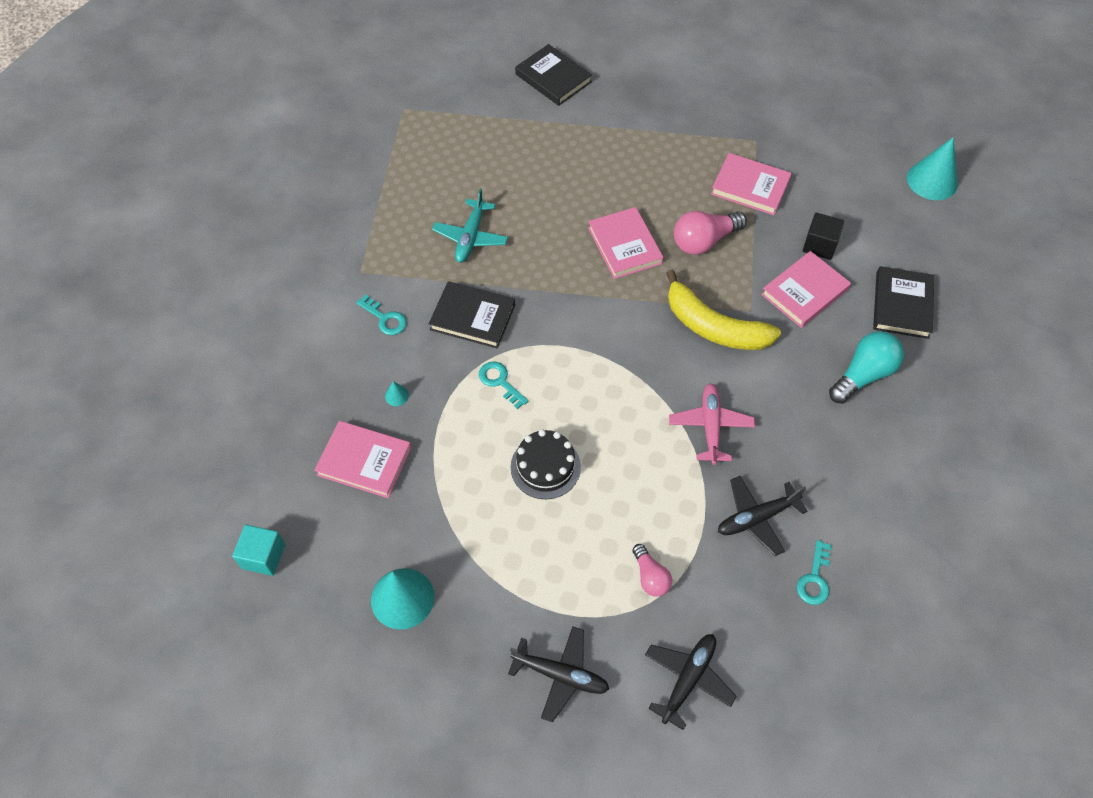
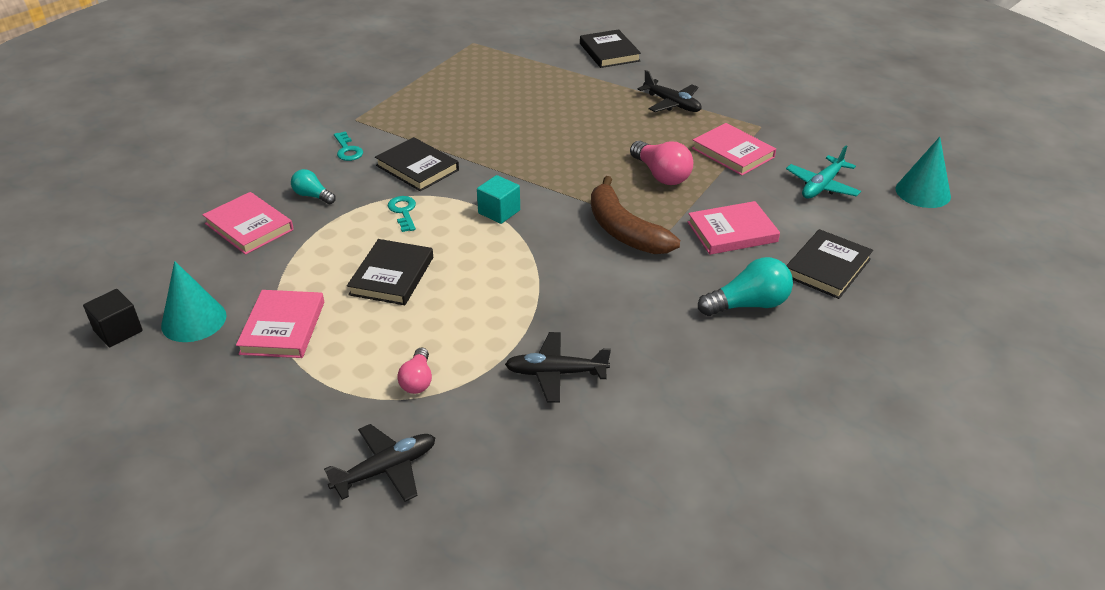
camera: 25 degrees right, 20 degrees down
(263, 556) = (116, 258): turquoise cube -> turquoise cube (499, 212)
(397, 395) = (312, 196): turquoise cone -> turquoise light bulb
(470, 237) = (459, 122): turquoise plane -> turquoise plane (822, 186)
(545, 467) = (392, 276): black cake -> black book
(561, 675) = (273, 421): black plane -> black plane (672, 104)
(624, 245) = (586, 159): pink book -> pink book (283, 327)
(704, 241) = (661, 175): pink light bulb -> pink light bulb turned 120 degrees counterclockwise
(710, 426) = (565, 295): pink plane -> none
(714, 327) = (624, 231): yellow banana -> brown banana
(815, 578) = (578, 438): turquoise key -> none
(819, 245) = (772, 205): black cube -> black cube (118, 331)

